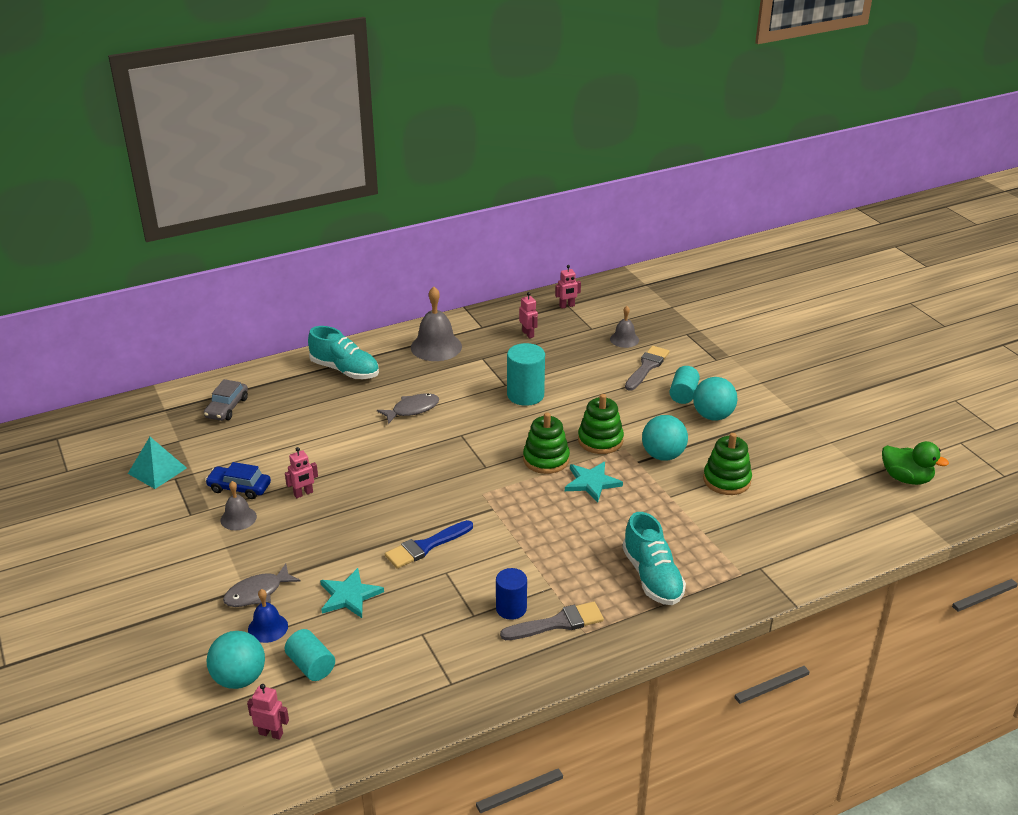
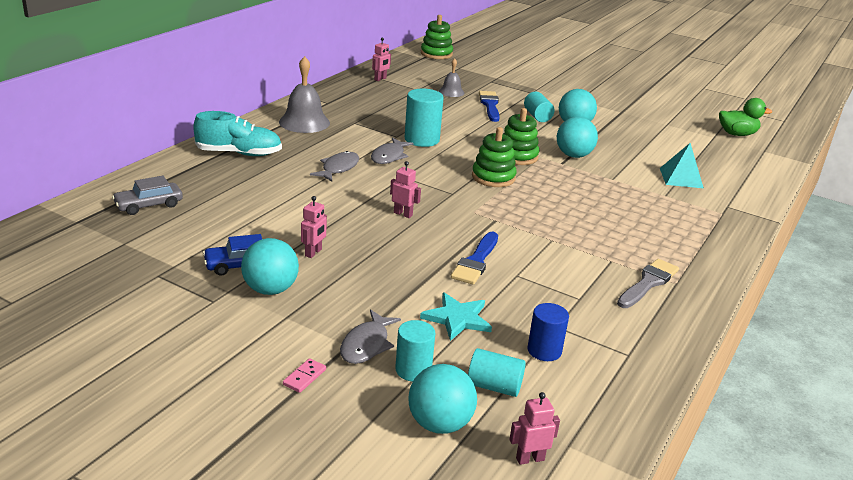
camera: 35 degrees left, 5 degrees down
(157, 470) = (129, 274): turquoise pyramid -> turquoise pyramid (681, 178)
(189, 603) = (304, 377): none -> pink domino
(227, 407) = (149, 205): grey car -> grey car turned 75 degrees clockwise
(238, 518) = (270, 289): grey bell -> turquoise ball
(268, 627) = (413, 370): blue bell -> turquoise cylinder
(472, 408) = (389, 156): none -> grey fish
(511, 608) = (601, 284): blue cylinder -> blue cylinder (544, 351)
(528, 334) = (372, 101): pink robot -> pink robot (403, 214)
(591, 482) = (547, 184): turquoise star -> none
(647, 367) = (490, 105): grey brush -> blue brush
(652, 577) = (670, 232): turquoise shoe -> none
(726, 480) = (635, 160): green stacking toy -> green stacking toy (436, 54)

